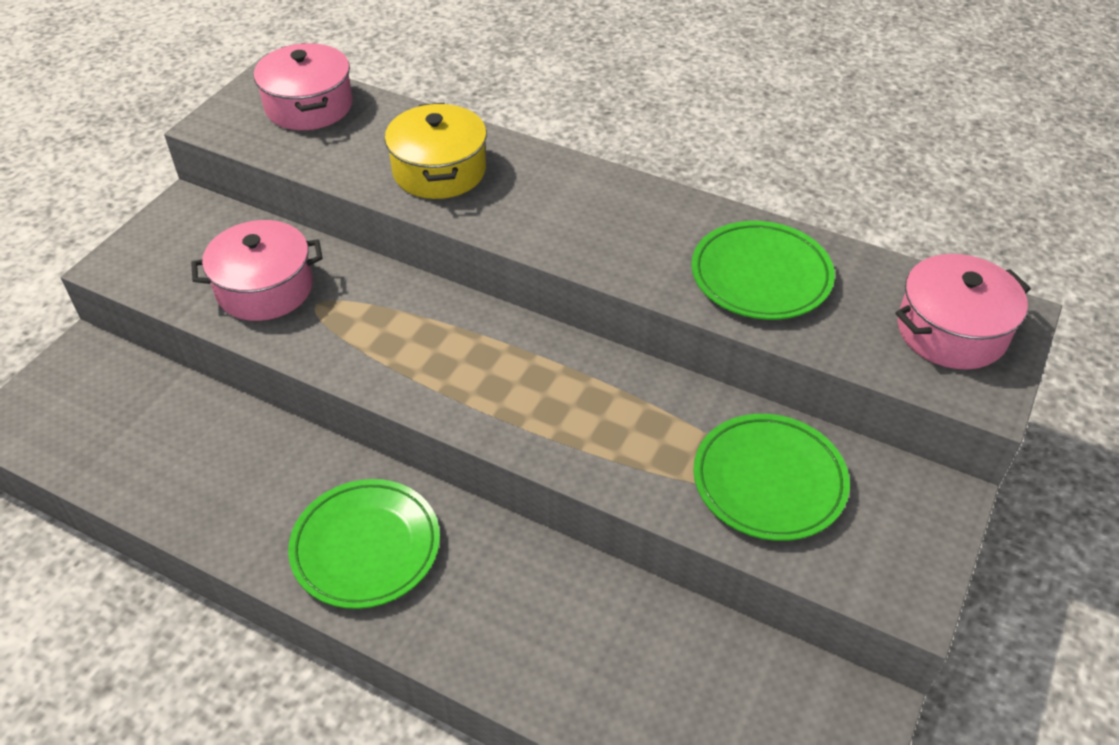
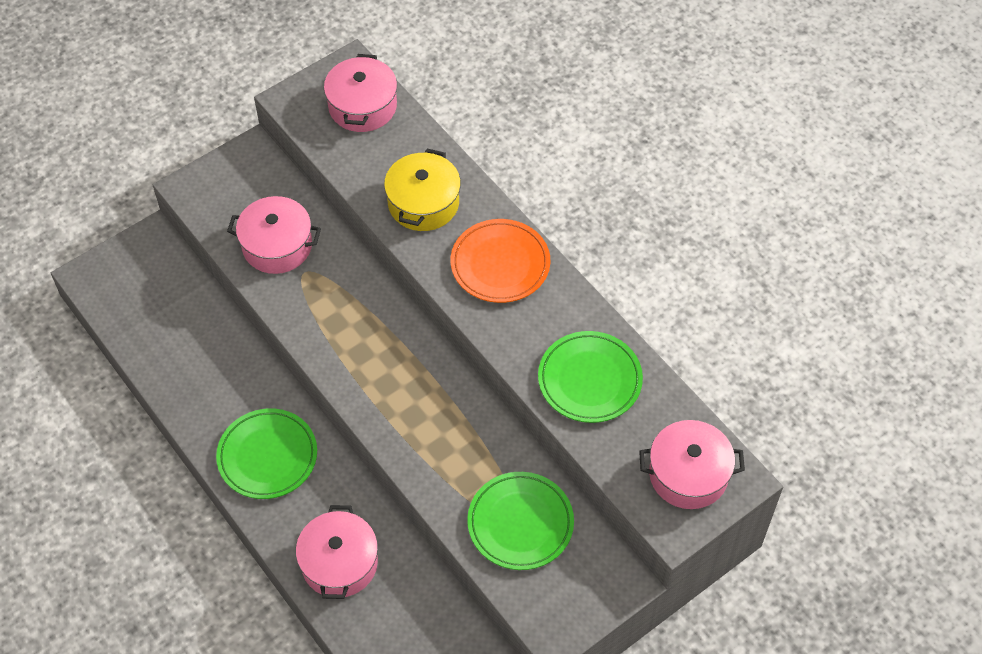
camera: 25 degrees right, 10 degrees up
(541, 644) = (339, 563): none -> pink pot
(571, 199) = (500, 264): none -> orange plate

